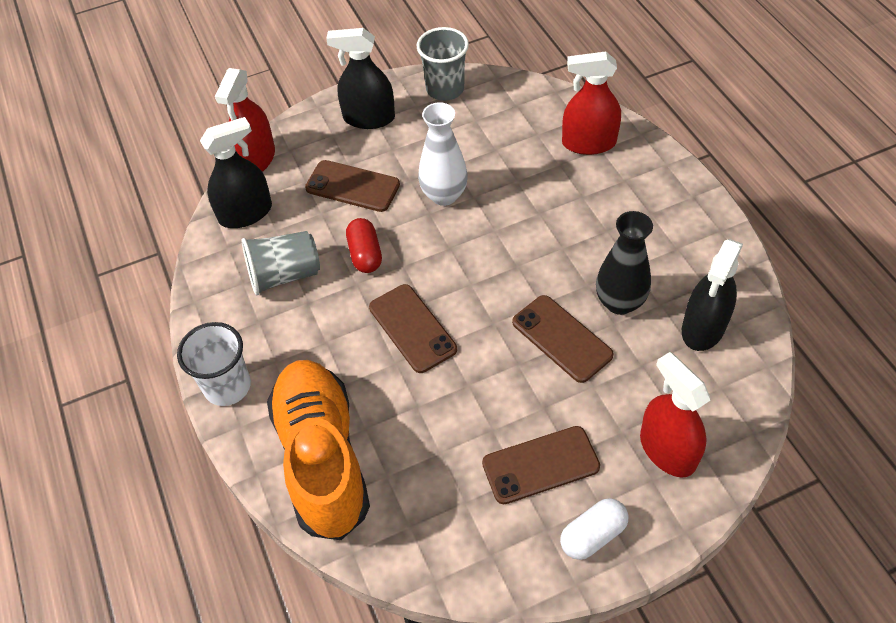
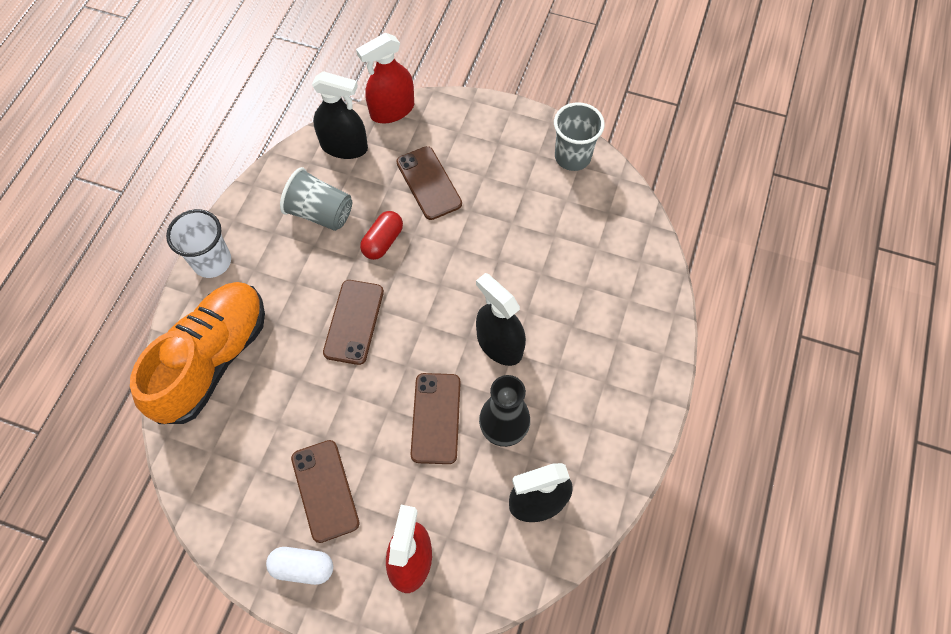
camera: 40 degrees right, 10 degrees up
(369, 118) = (495, 138): black spray bottle -> black spray bottle (499, 344)
(444, 195) = (479, 241): white vase -> none
(540, 465) = (325, 490): brown phone -> brown phone turned 45 degrees clockwise
(589, 143) = (625, 287): red spray bottle -> none

